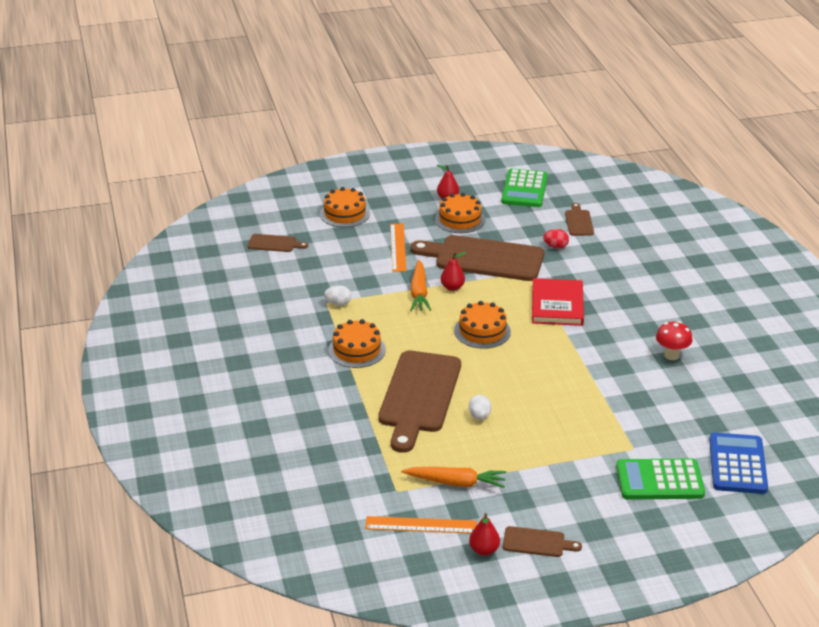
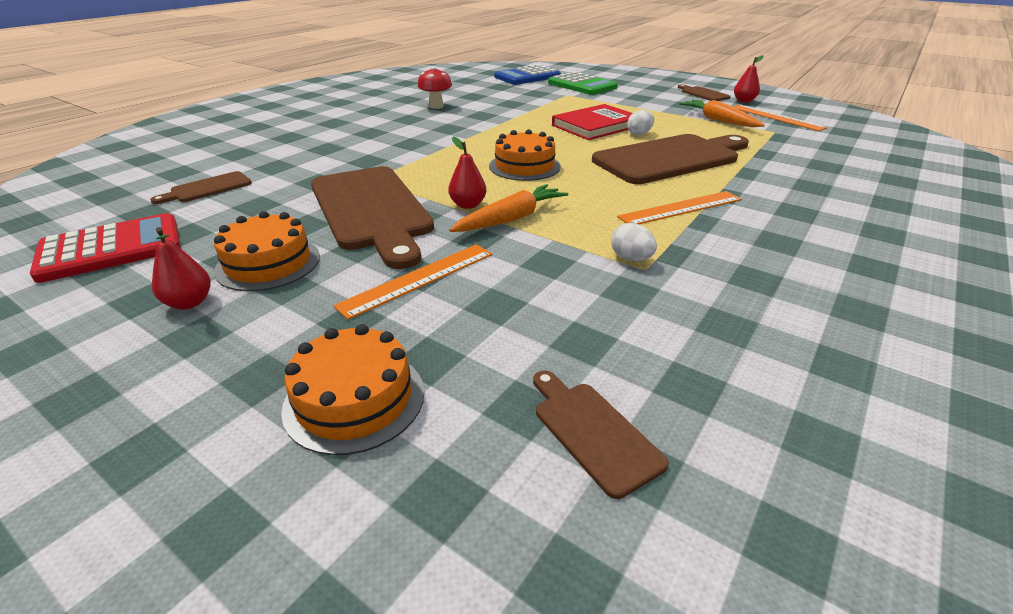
camera: 130 degrees left, 0 degrees up
(357, 350) = (681, 208): orange cake -> orange ruler
(524, 189) = (111, 249): green calculator -> red calculator
(555, 246) = (292, 183): red egg -> none
(557, 305) = (422, 152): red book -> red book (596, 126)

